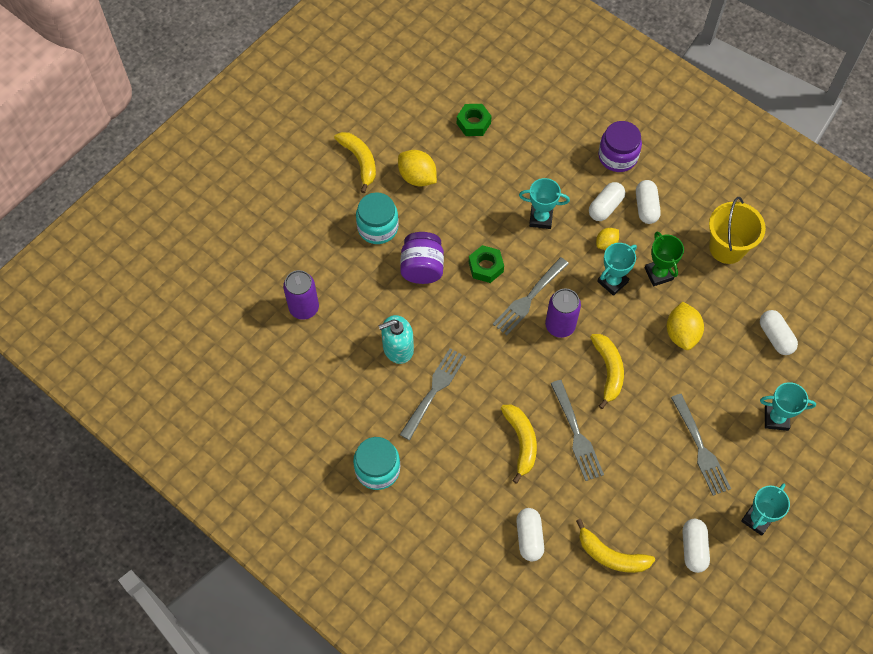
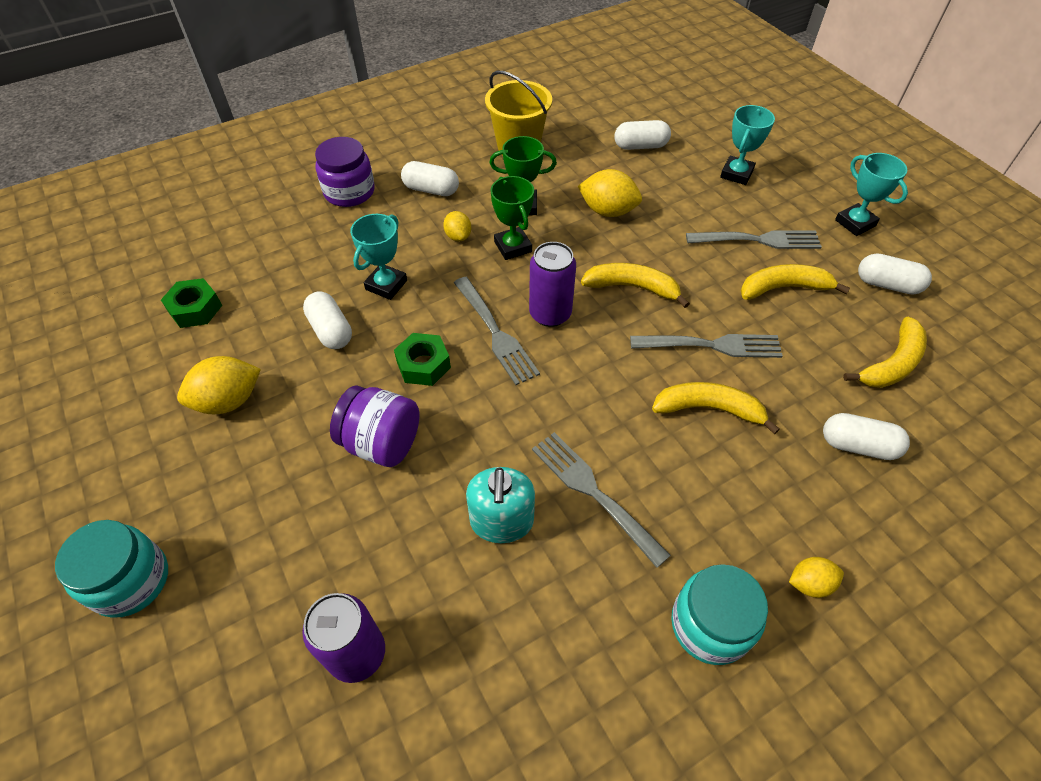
camera: 70 degrees left, 10 degrees down
(360, 161) = (144, 470): yellow banana -> yellow banana (784, 288)
(378, 227) = (276, 482): turquoise jar -> turquoise jar (130, 580)
(420, 518) = (809, 583): none -> yellow lemon
(605, 207) = (409, 222): white capsule -> white capsule (331, 330)
(612, 282) = (513, 247): turquoise trophy -> green trophy

